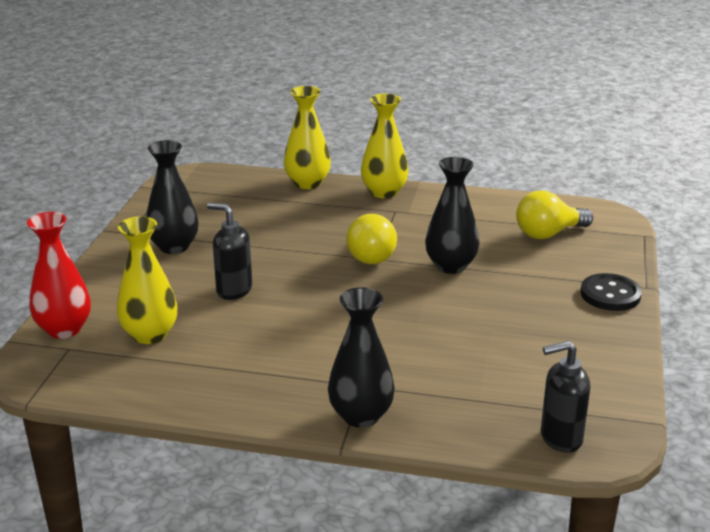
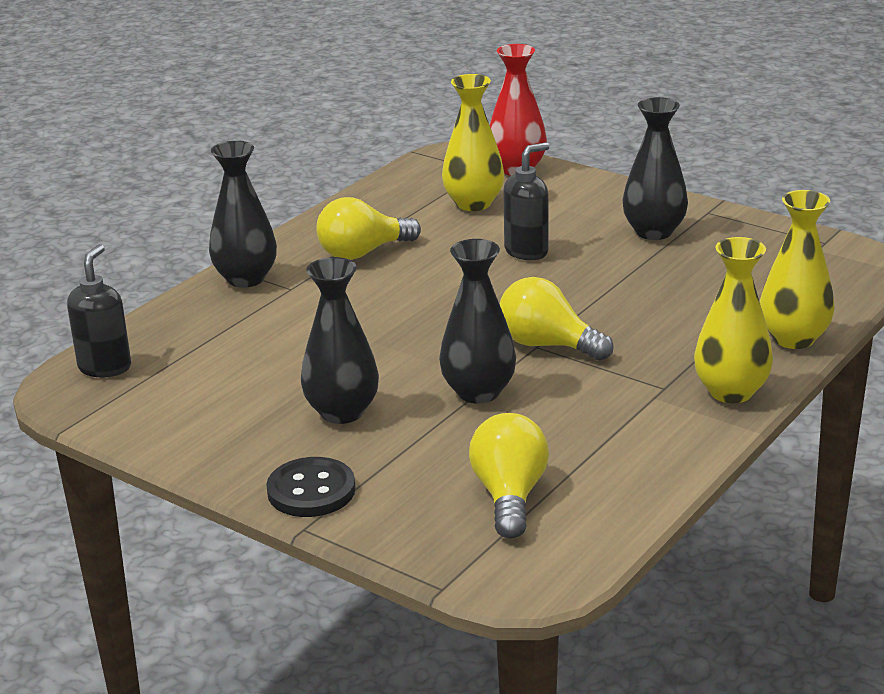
camera: 115 degrees right, 0 degrees up
(276, 366) = (362, 253): none -> yellow light bulb
(518, 308) = (342, 412): none -> black vase

